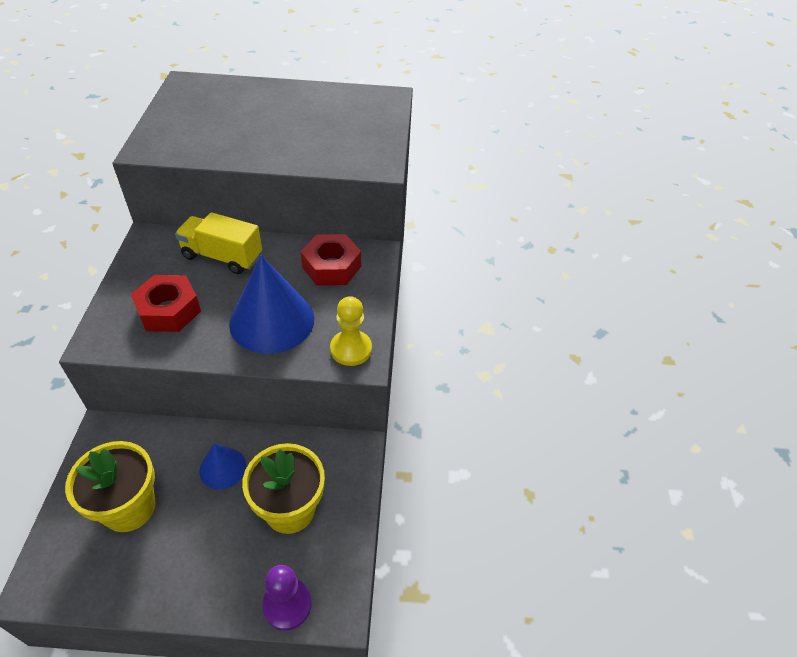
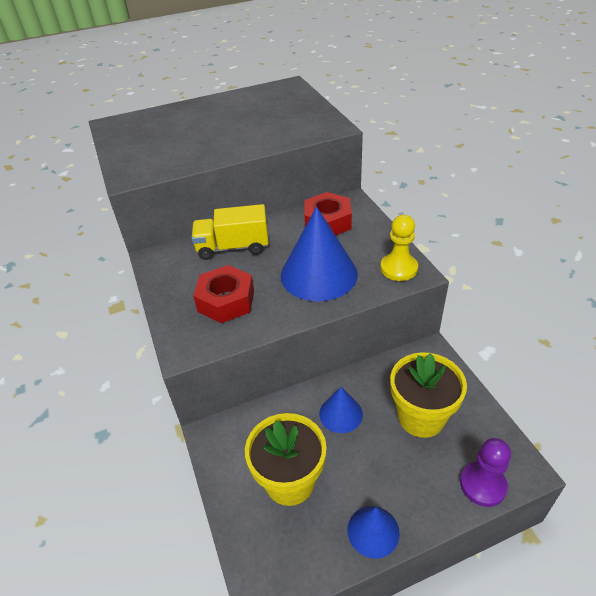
camera: 20 degrees left, 5 degrees down
(158, 591) = (373, 531): none -> blue cone

